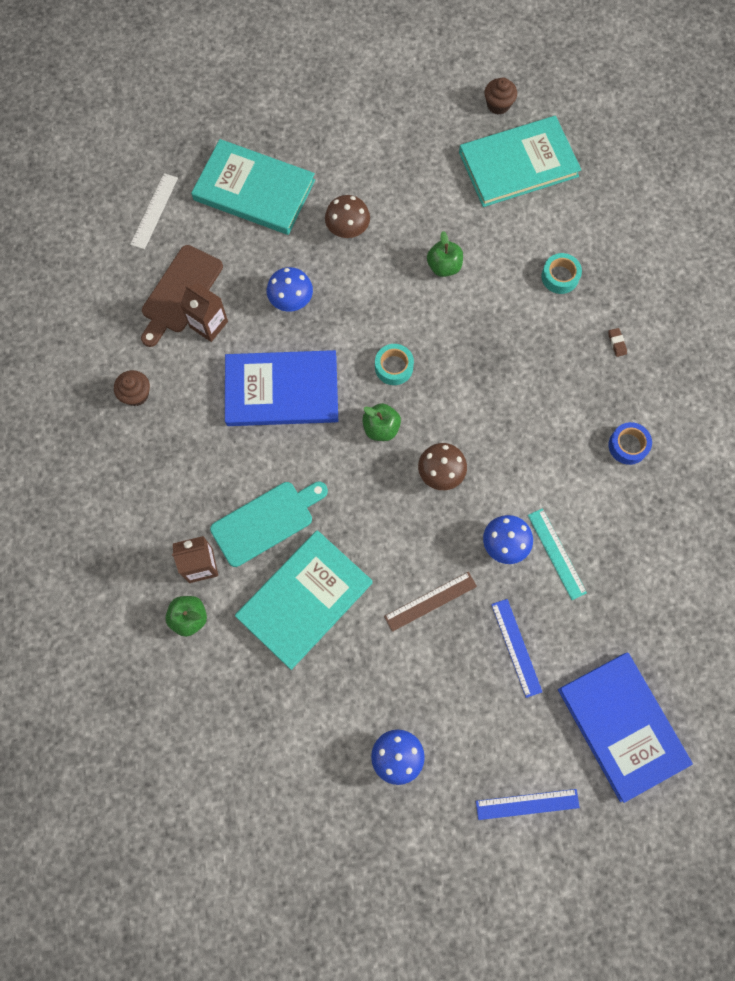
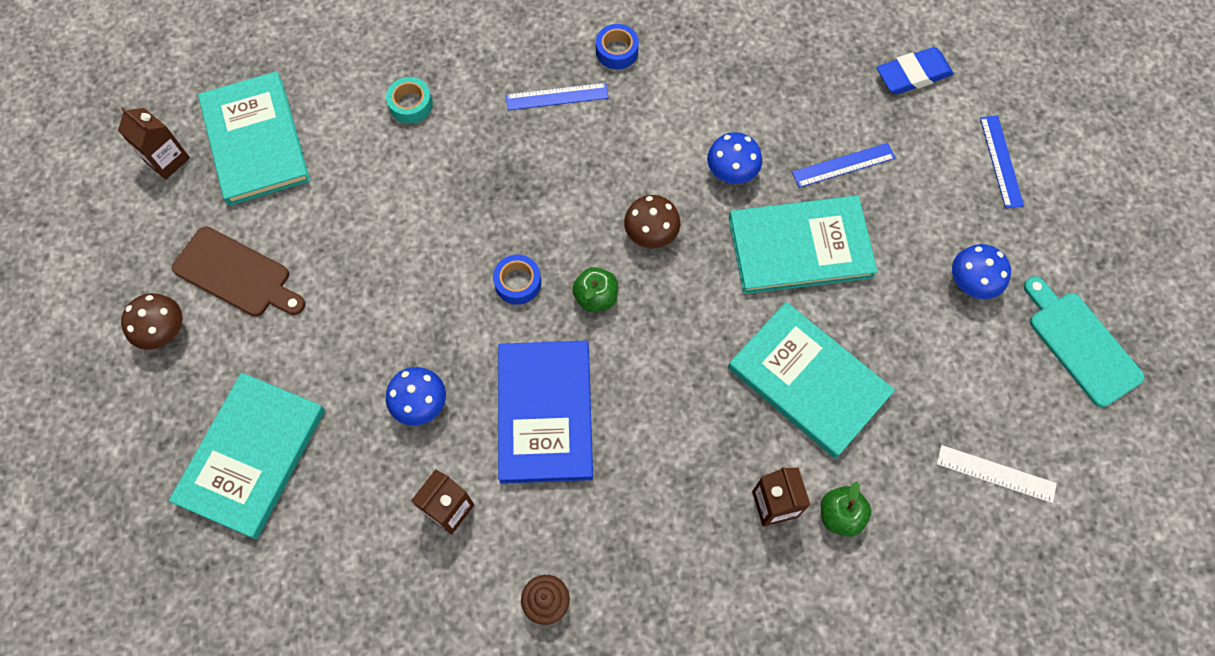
camera: 90 degrees left, 5 degrees down
(154, 211) = (268, 594): white ruler -> white ruler (996, 473)
(180, 293) = (399, 550): brown cutting board -> brown cutting board (236, 274)
(266, 521) = (715, 427): turquoise cutting board -> turquoise cutting board (1080, 344)
(347, 229) = (324, 336): brown mushroom -> brown mushroom (164, 331)
(394, 367) = (518, 283): turquoise tape -> blue tape
(430, 601) = (800, 247): brown ruler -> turquoise book
(444, 266) = (387, 225): green apple -> none
(498, 105) = (167, 160): brown cupcake -> brown carton
(556, 553) = (739, 123): turquoise ruler -> none
(575, 394) = (557, 97): none -> blue ruler
(617, 343) = (497, 54): brown eraser -> none
(622, 726) = (913, 74): blue book -> blue eraser

